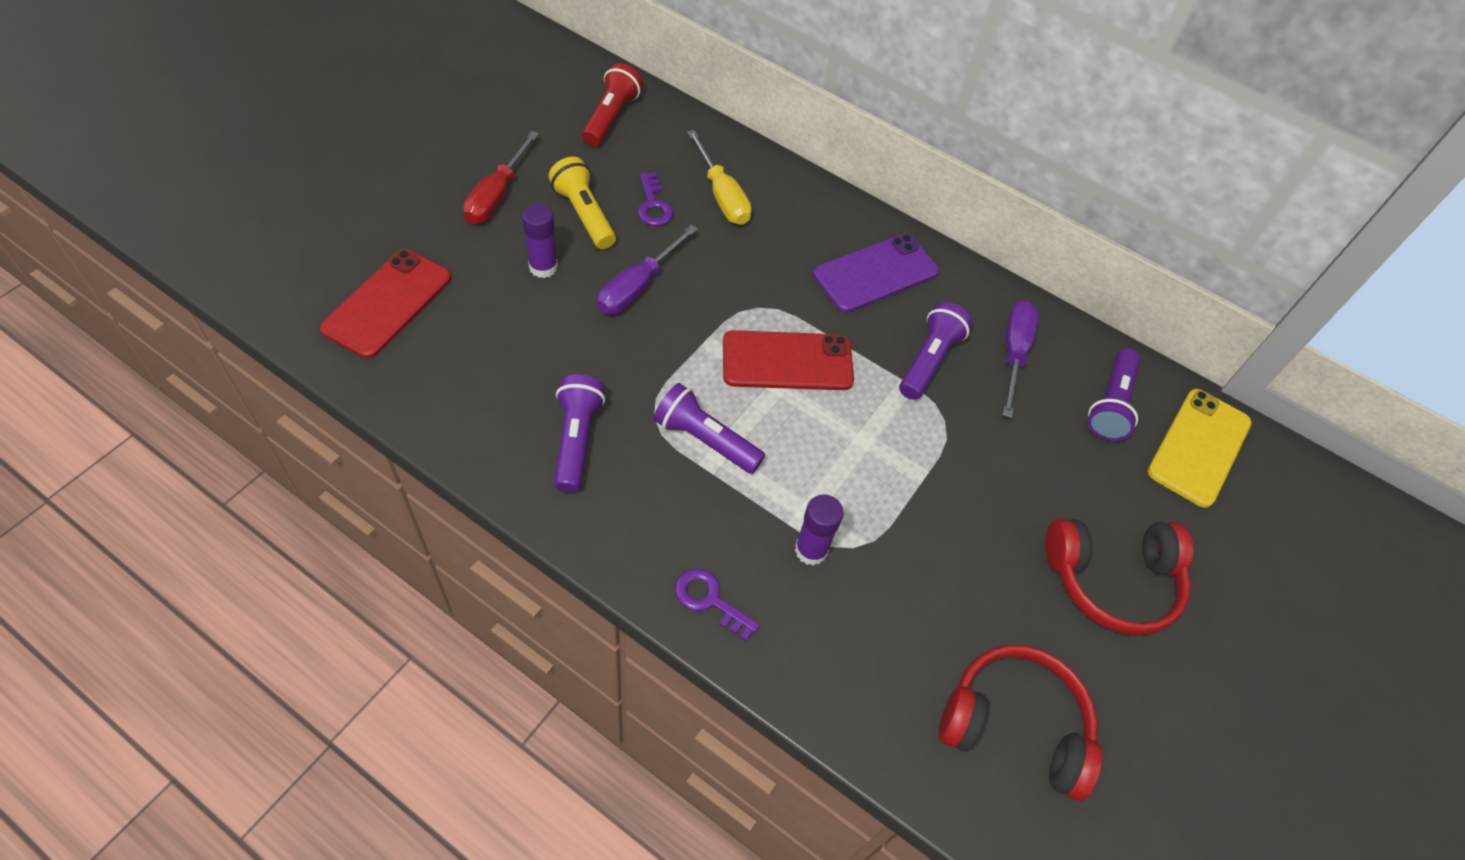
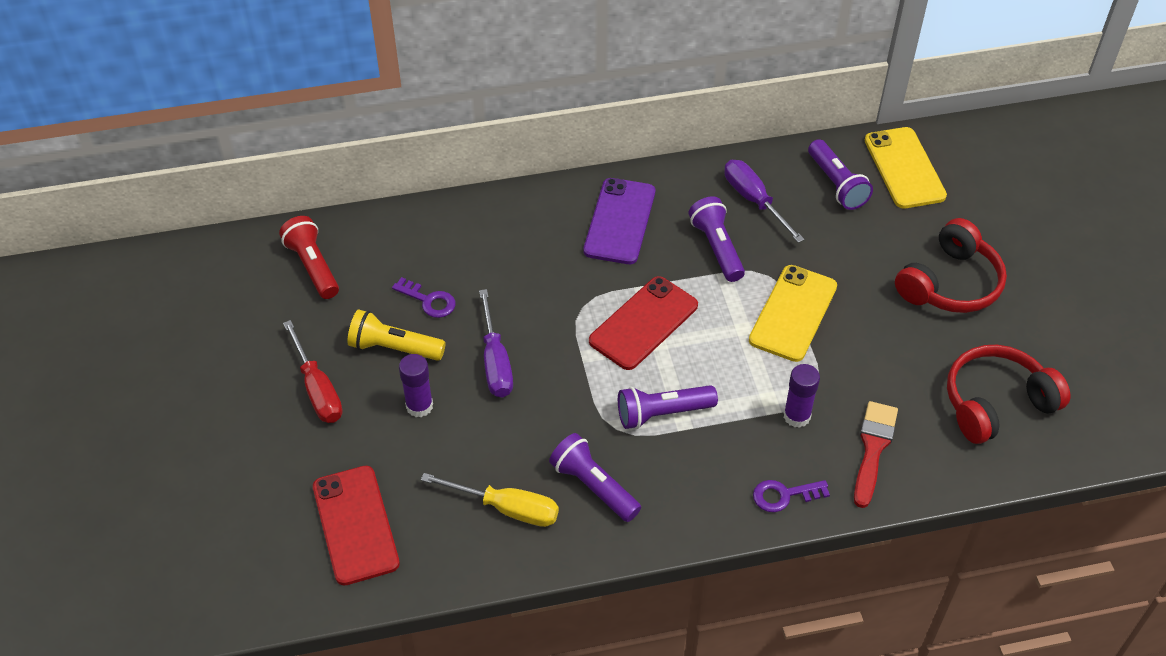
camera: 40 degrees left, 5 degrees down
(722, 195) = (462, 255): yellow screwdriver -> yellow screwdriver (506, 508)
(840, 643) = (873, 448): none -> red brush
(924, 468) = (793, 313): none -> yellow phone

